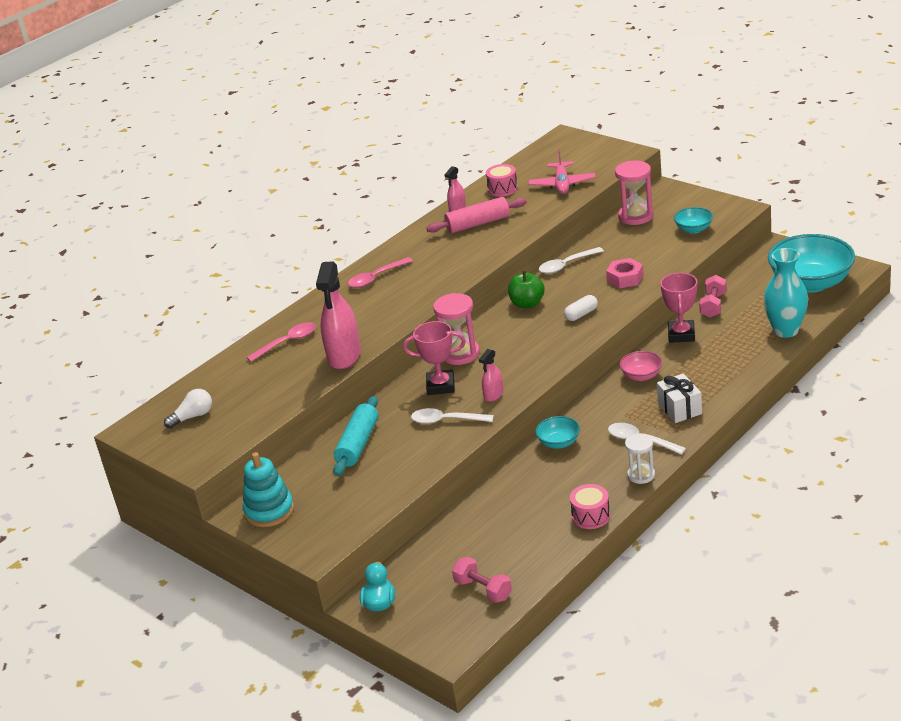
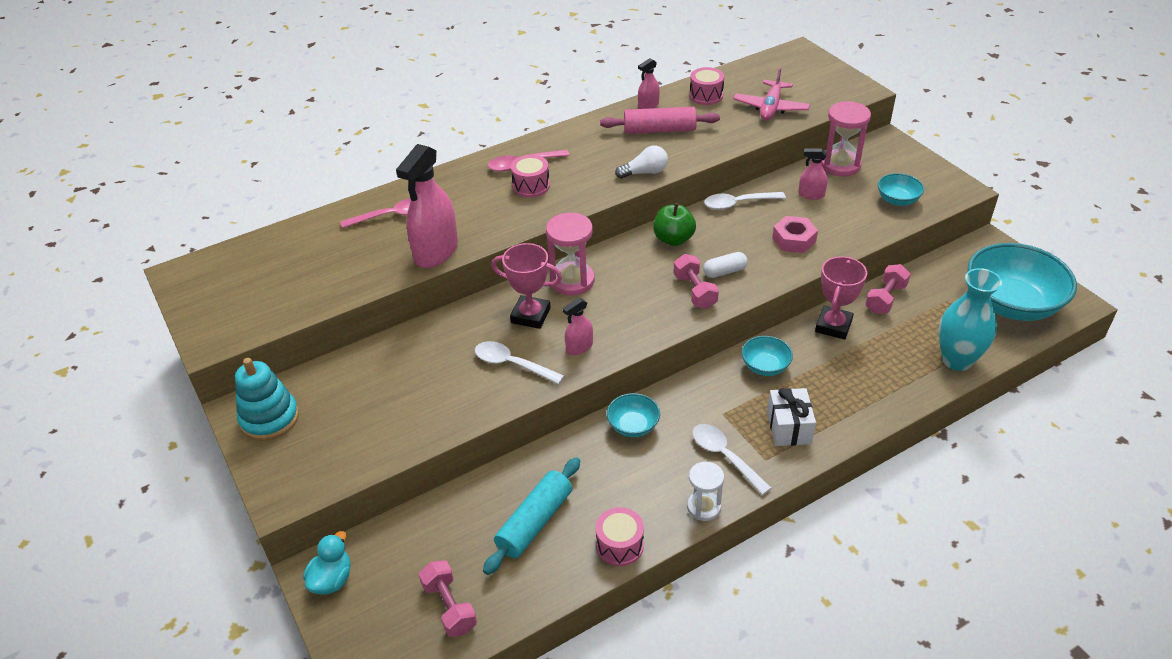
camera: 15 degrees right, 10 degrees up
(193, 417) = (246, 278): white light bulb -> white light bulb (644, 172)
(358, 444) = (406, 362): turquoise rolling pin -> turquoise rolling pin (534, 522)
(394, 291) = (531, 186): none -> pink drum
(565, 334) = (695, 291): none -> pink dumbbell
(623, 243) = (811, 195): none -> pink spray bottle
(641, 376) = (765, 366): pink bowl -> turquoise bowl

